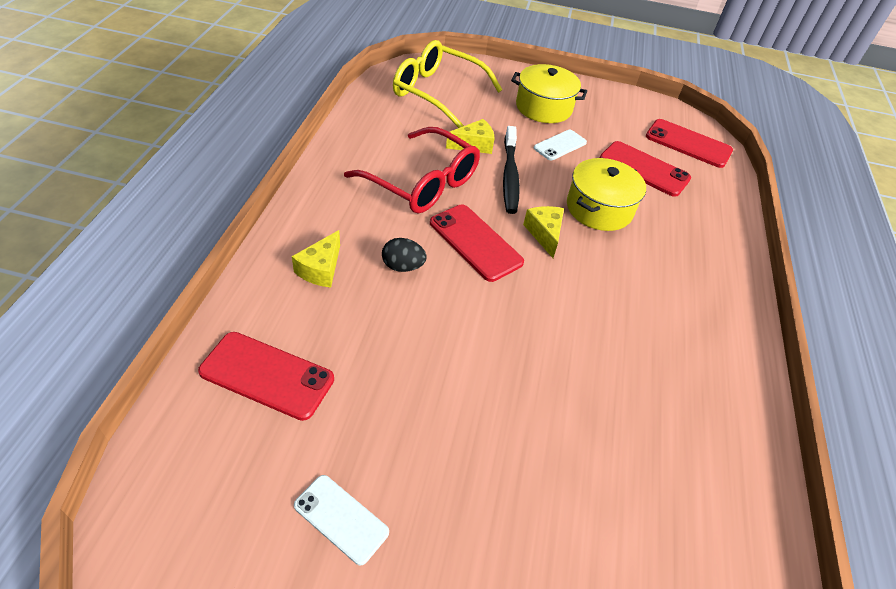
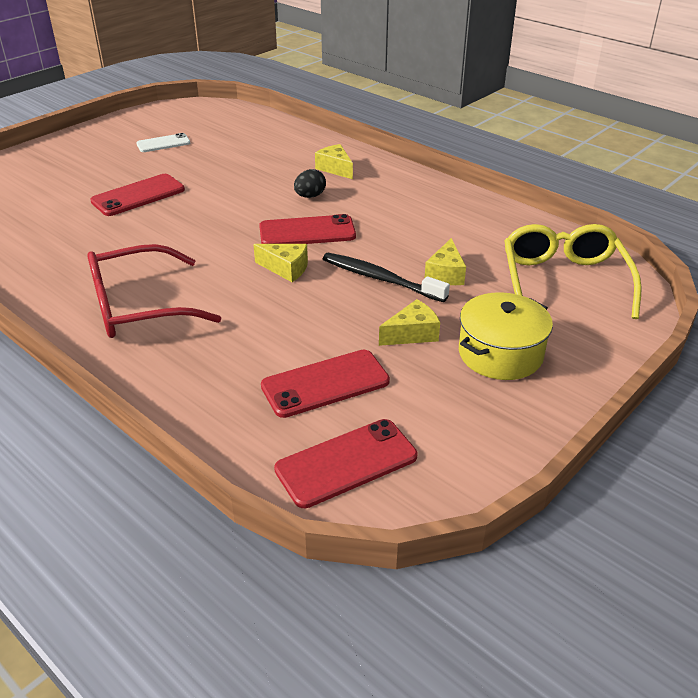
camera: 125 degrees right, 10 degrees down
(267, 375) = (266, 141): red phone -> red phone (138, 195)
(422, 183) = (402, 229): red glasses -> red glasses (139, 306)
(437, 92) = (563, 281): yellow glasses -> yellow glasses turned 60 degrees counterclockwise
(560, 145) = (412, 334): white phone -> yellow cheese
(599, 208) = (290, 316): yellow pot -> none

